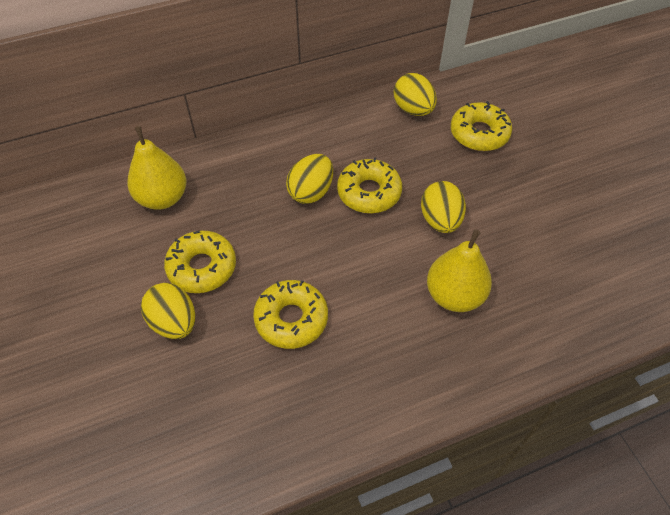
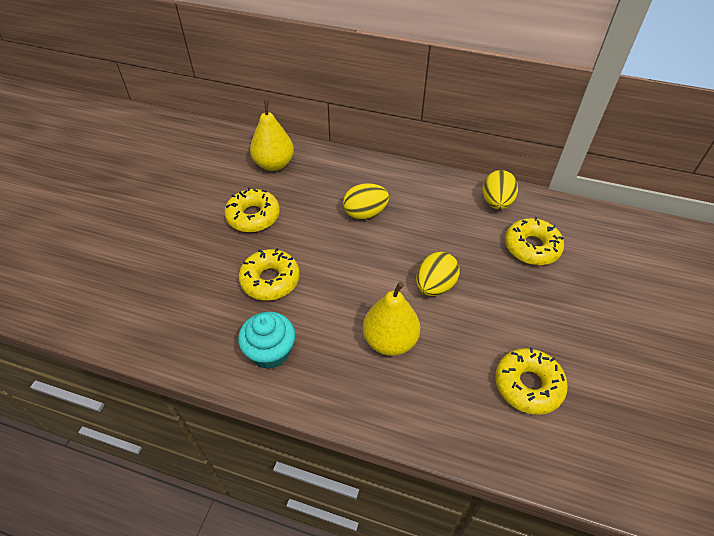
camera: 40 degrees right, 5 degrees down
(174, 322) = (206, 236): yellow egg -> none
(366, 385) = (270, 352): none -> turquoise cupcake
(369, 192) = (403, 237): yellow donut -> yellow donut (528, 385)

